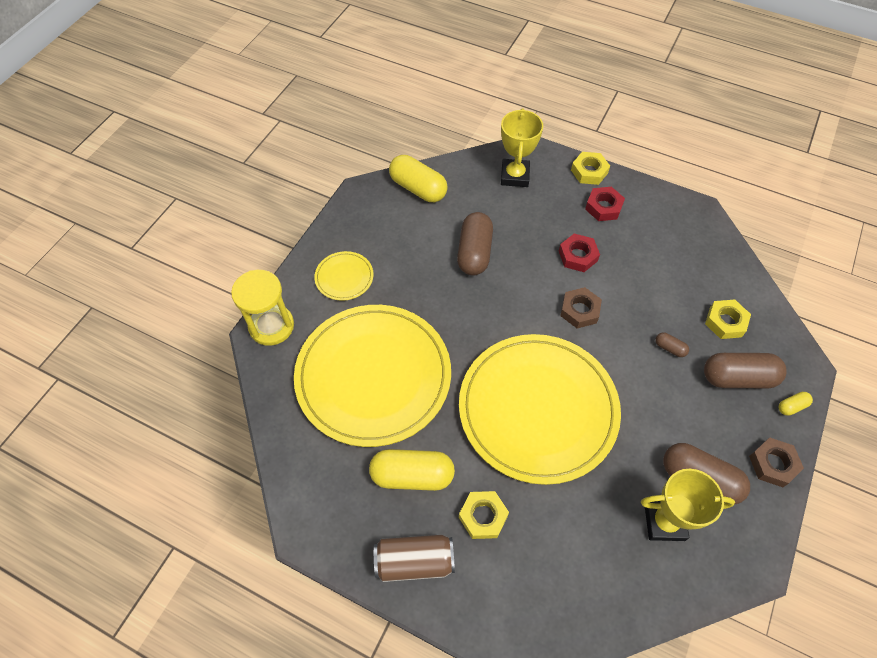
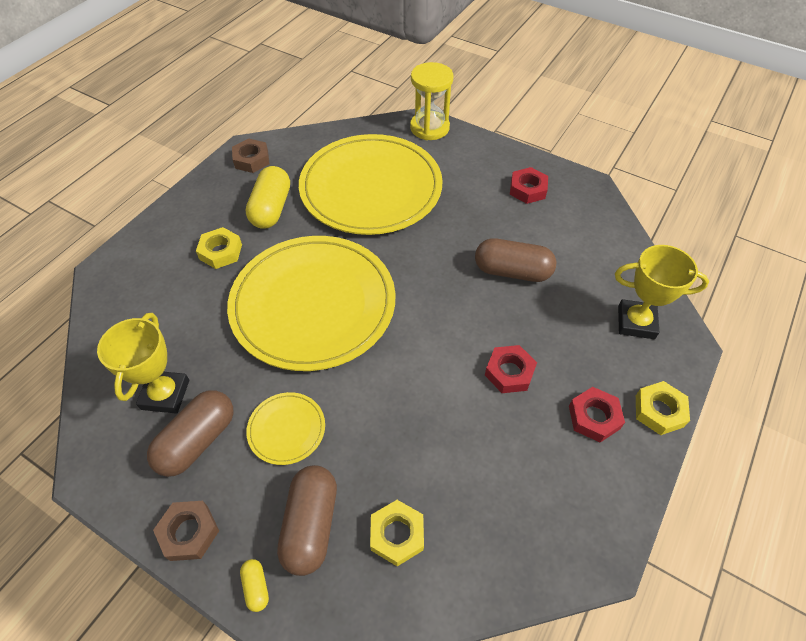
camera: 95 degrees right, 5 degrees down
(344, 277) = (480, 171): yellow plate -> yellow plate (286, 429)
(369, 239) = (527, 189): none -> red nut
(414, 561) = (200, 206): brown can -> none
(418, 188) = (602, 230): yellow capsule -> none
(579, 310) = (428, 361): brown nut -> brown nut (251, 160)
(669, 348) = (366, 450): brown capsule -> none

